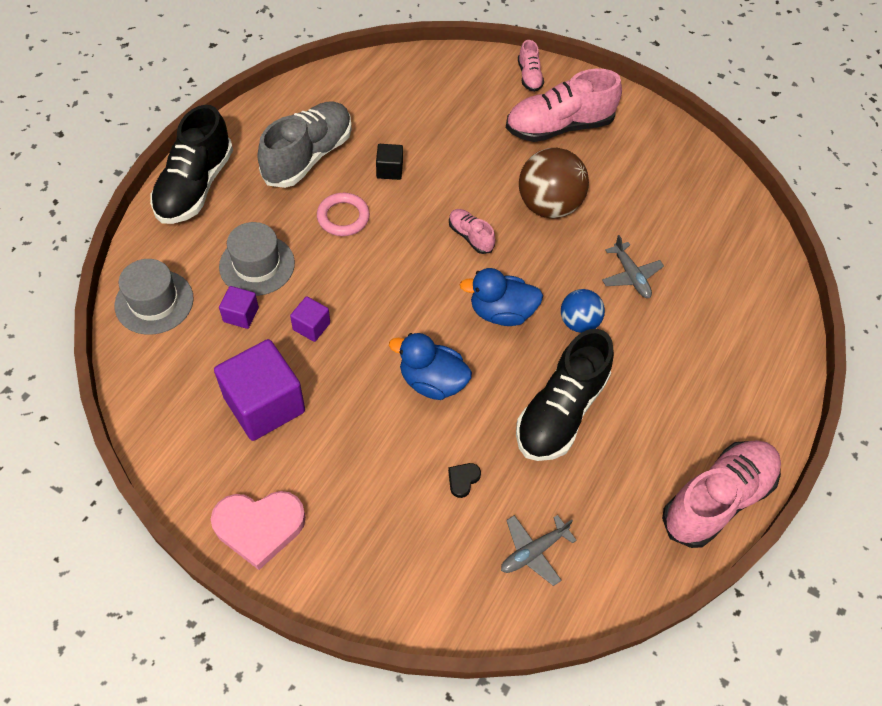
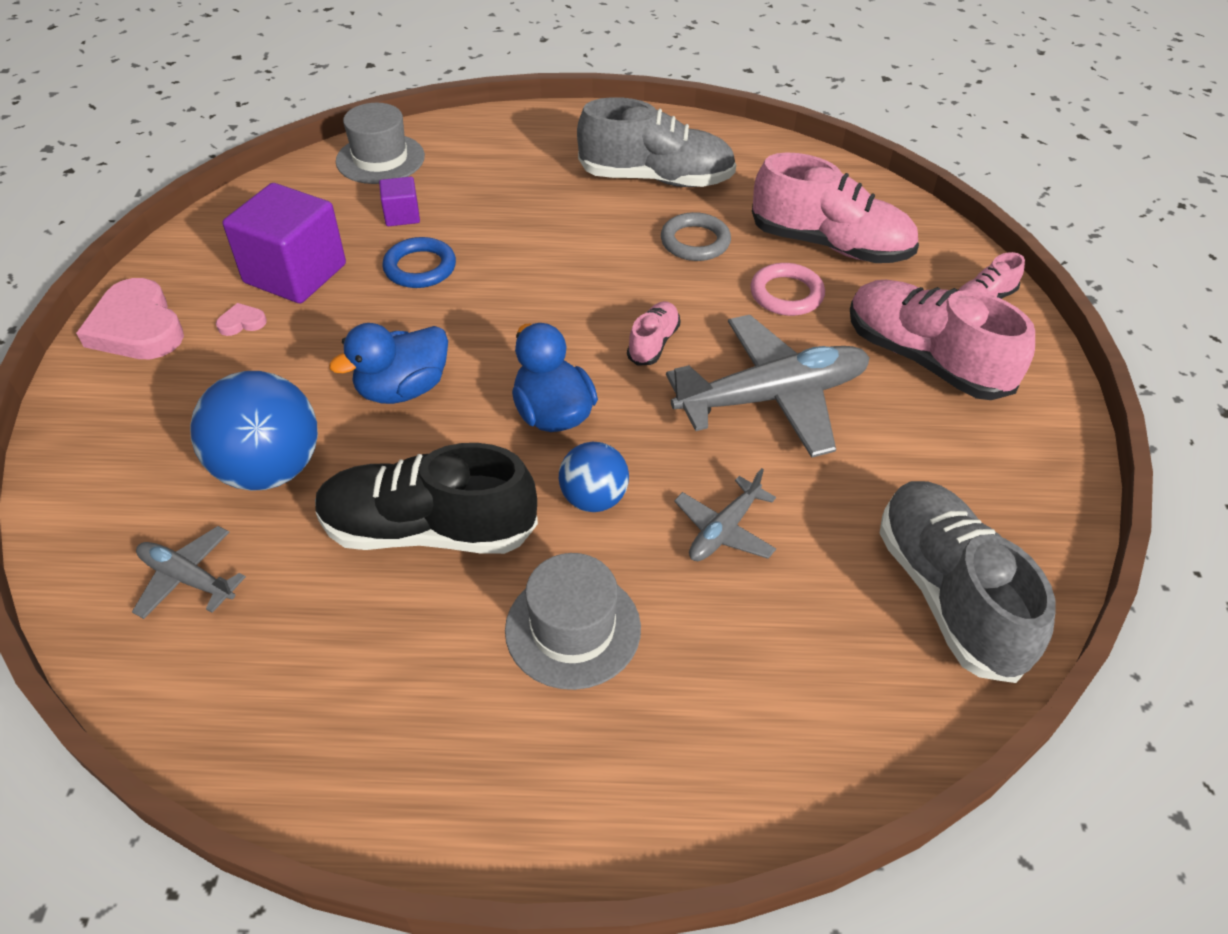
camera: 65 degrees right, 10 degrees down
(195, 186) = (545, 127): black shoe -> none
(257, 265) = (475, 201): grey hat -> grey hat (573, 629)
(300, 455) = (242, 322): none -> pink heart
(311, 326) = (420, 267): purple cube -> blue ring
(343, 217) = (592, 234): pink ring -> pink ring (786, 294)
(389, 170) = (695, 242): black cube -> grey ring
(432, 381) = (403, 389): blue duck -> blue duck turned 120 degrees counterclockwise
(463, 480) = (270, 469): black heart -> blue ball
(548, 205) = (773, 397): brown ball -> grey plane
(712, 211) = (947, 594): none -> grey shoe
(717, 499) = (369, 786): pink shoe -> pink shoe (830, 245)

